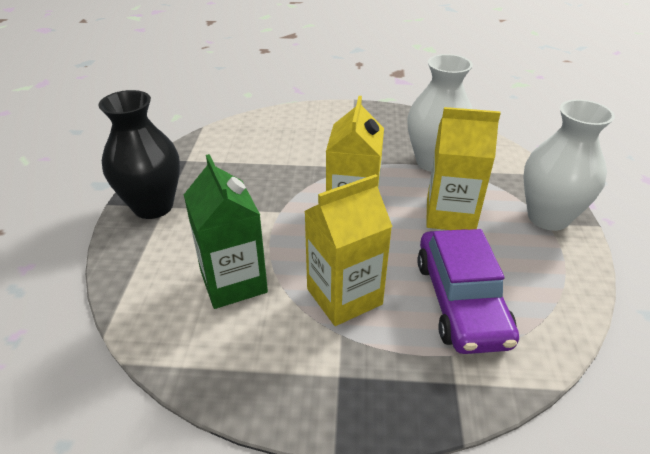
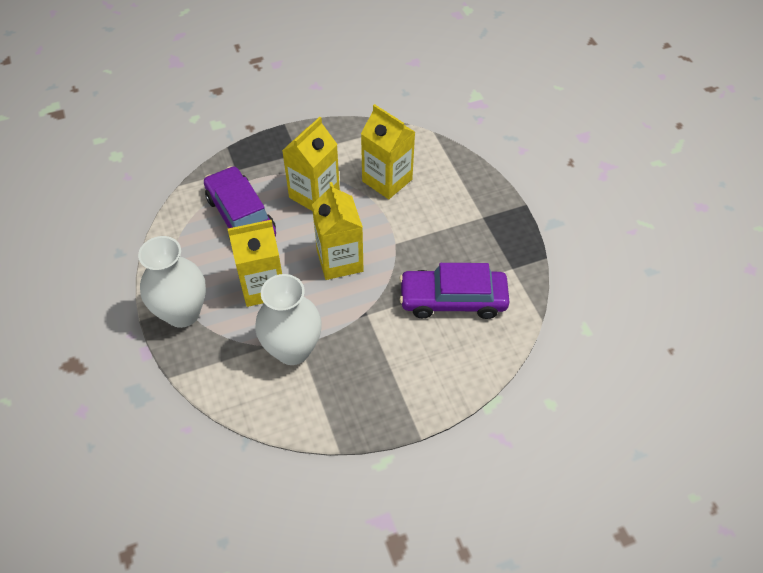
camera: 155 degrees right, 15 degrees up
(153, 206) = (490, 213): black vase -> none
(233, 282) = (387, 180): green carton -> yellow carton
(263, 155) = (453, 299): none -> purple car

